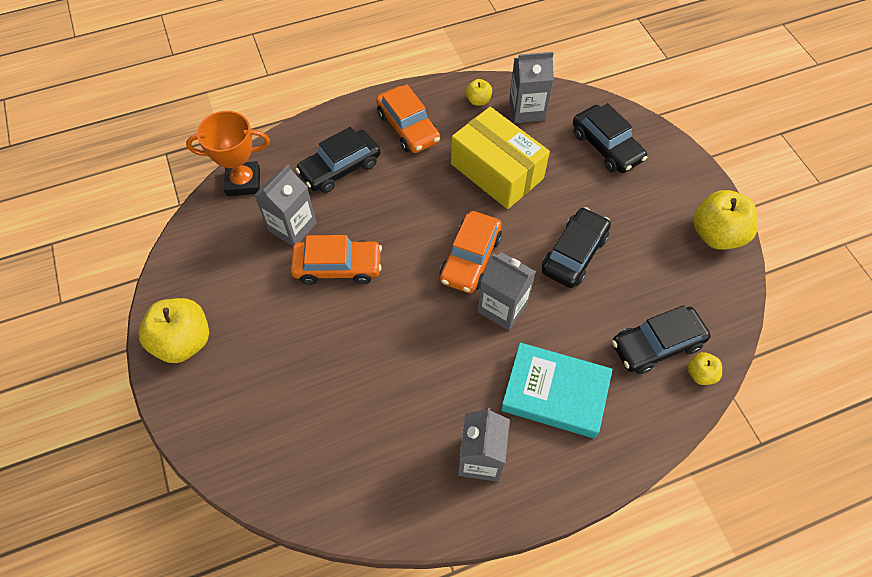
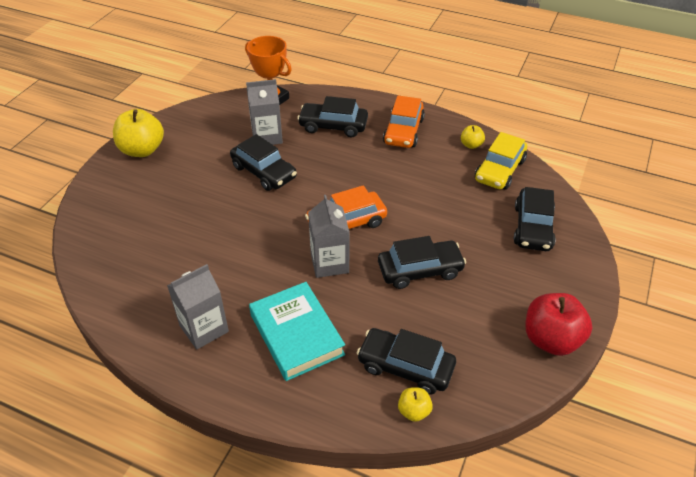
camera: 45 degrees right, 15 degrees down
(338, 266) = (264, 172): orange car -> black car
(497, 171) = (430, 190): yellow box -> none
(527, 110) = (500, 170): grey carton -> yellow car
(716, 234) = (551, 339): yellow apple -> red apple

